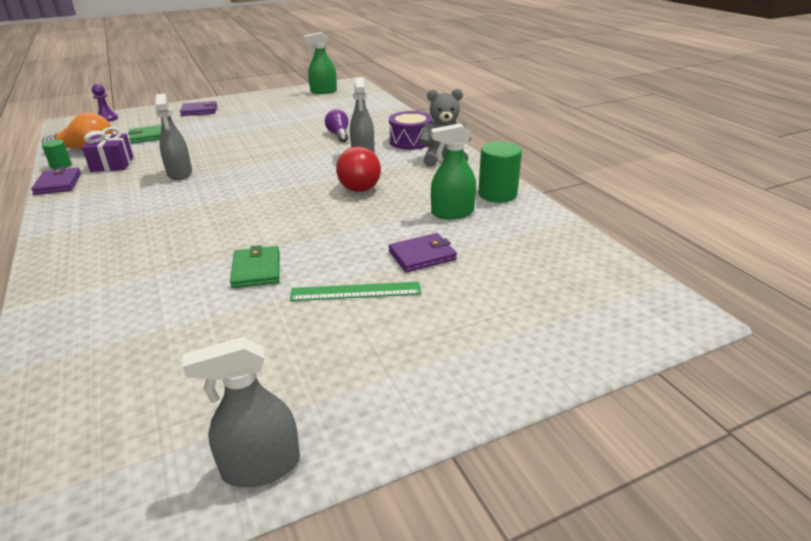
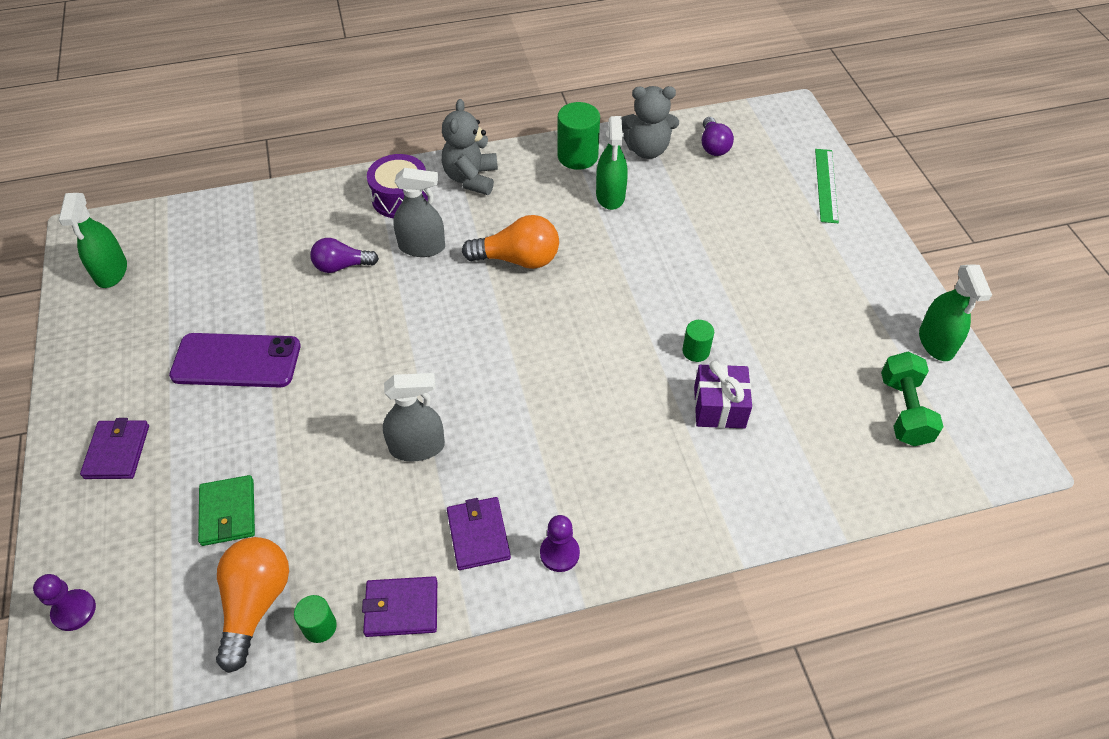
camera: 80 degrees left, 20 degrees up
(67, 227) = (559, 553): none -> purple pawn
(112, 164) = (345, 546): purple gift -> purple gift (719, 407)
(146, 427) = (904, 410): none -> green dumbbell
(256, 270) = (696, 351): green wallet -> green cylinder
(258, 123) = (236, 361): none -> purple phone
(261, 467) = (936, 343): grey spray bottle -> green spray bottle
(355, 291) = (742, 280): green ruler -> green ruler (826, 185)
(359, 184) = (518, 259): red light bulb -> orange light bulb
(422, 255) = (689, 230): purple wallet -> purple wallet (478, 535)
(531, 225) = (646, 149): none -> grey teddy bear
(565, 262) = (713, 146): none -> purple light bulb

